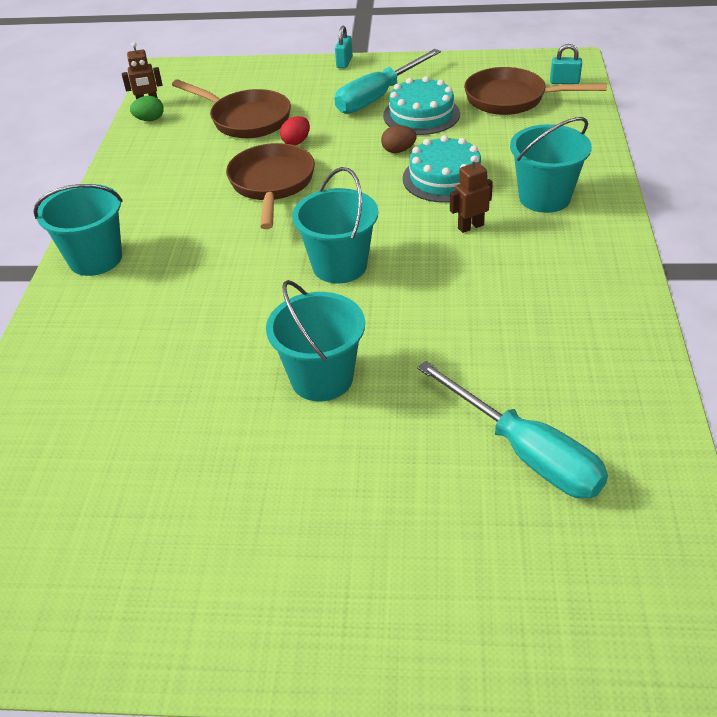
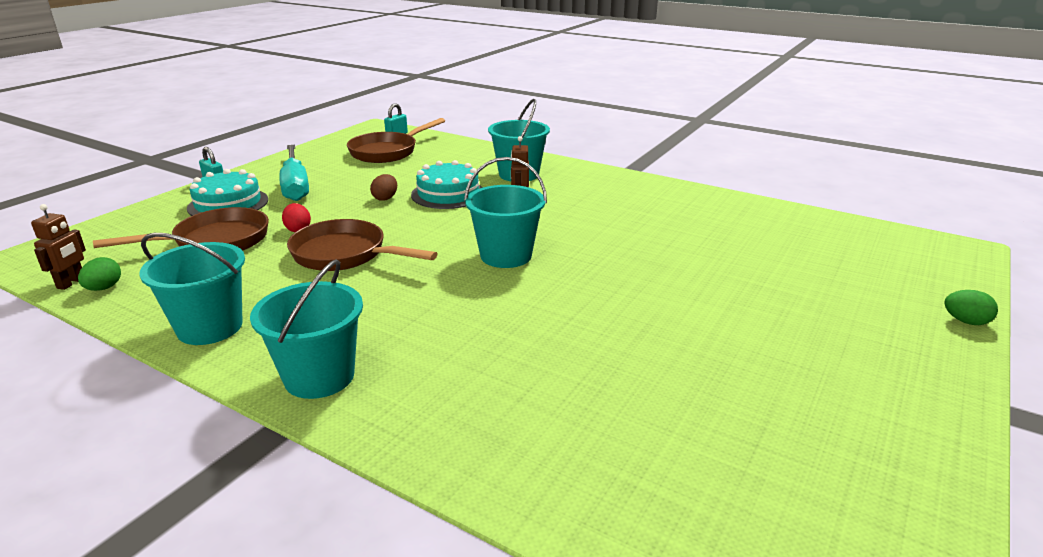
camera: 65 degrees left, 15 degrees down
(321, 378) = (642, 297): turquoise bucket -> turquoise bucket (210, 327)
(421, 115) = (351, 179): turquoise cake -> turquoise cake (228, 204)
(456, 672) = (965, 321): none -> green egg
(525, 453) = (773, 248): turquoise screwdriver -> none

